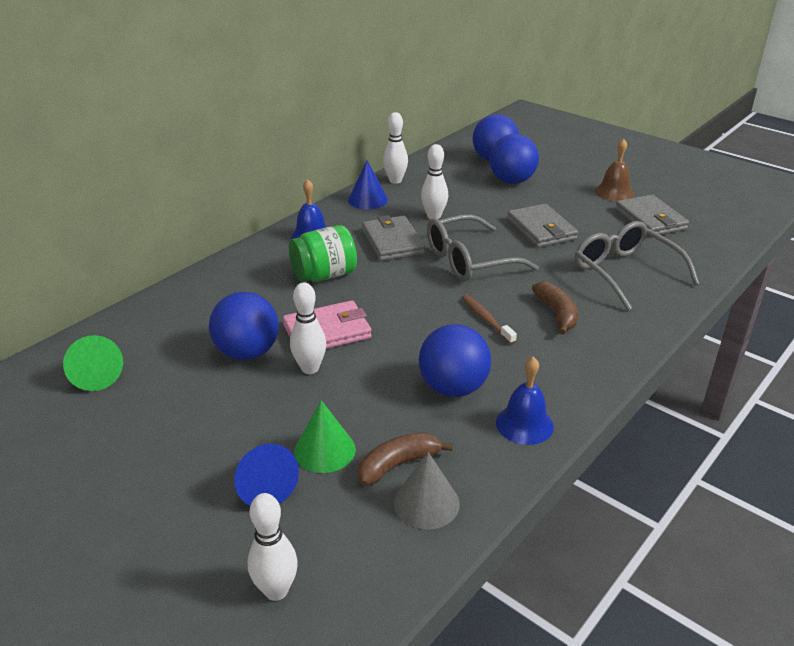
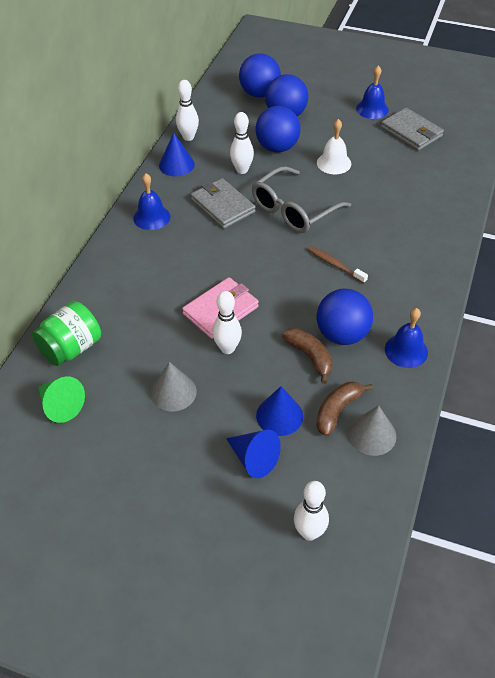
camera: 20 degrees left, 15 degrees up
(221, 394) = (173, 392): none -> grey cone
(247, 352) = (170, 348): blue ball -> blue ball (277, 147)
(324, 275) = (186, 255): green jar -> green jar (71, 348)
(324, 450) = (279, 415): green cone -> blue cone
(541, 229) = (334, 163): grey wallet -> white bell
(556, 314) = (383, 245): brown banana -> brown banana (310, 356)
(614, 192) = (372, 109): brown bell -> blue bell
(625, 272) = (415, 191): grey glasses -> none

